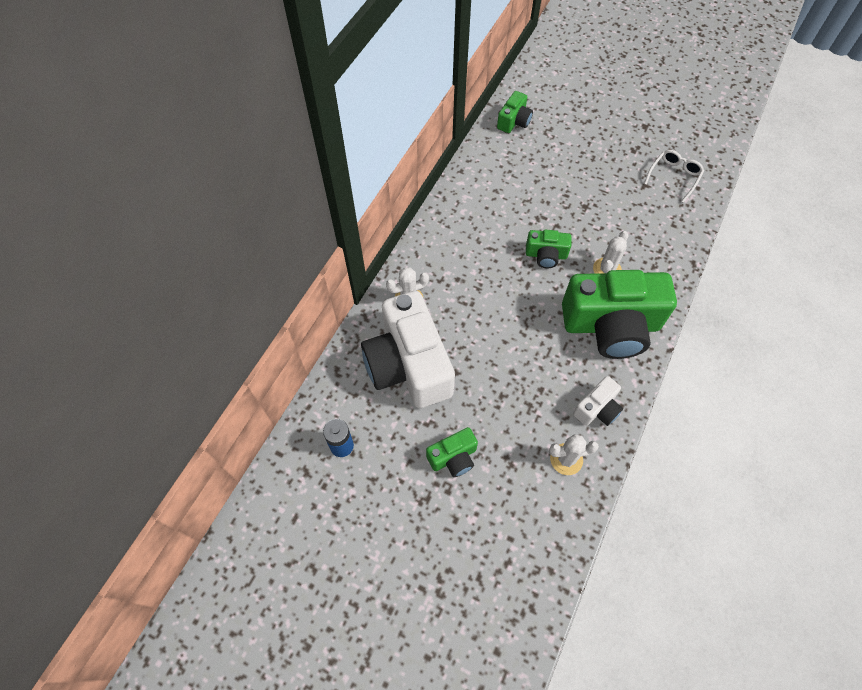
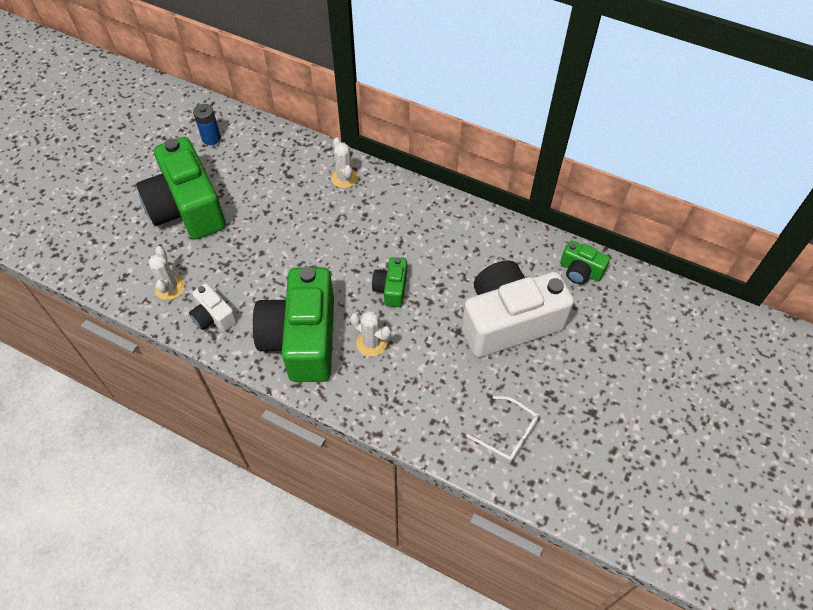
camera: 90 degrees right, 5 degrees down
(408, 365) = (277, 178): white camera -> white camera (508, 321)
(453, 457) = (187, 208): green camera -> green camera, size x2.18

